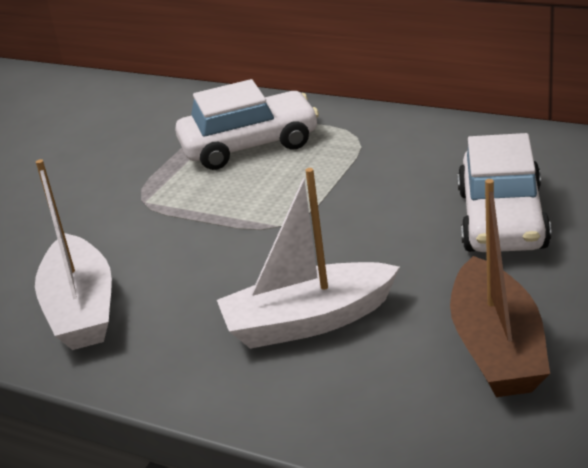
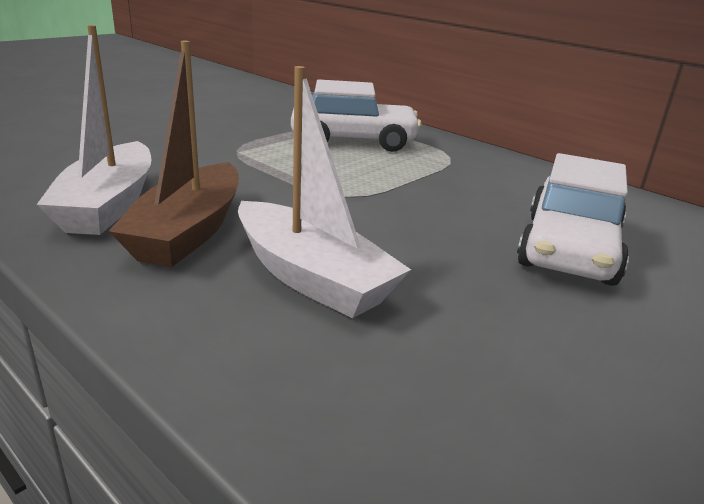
camera: 10 degrees right, 5 degrees down
(308, 321) = (311, 277): white boat -> white boat turned 135 degrees counterclockwise
(496, 348) = (520, 373): brown boat -> brown boat (188, 232)

